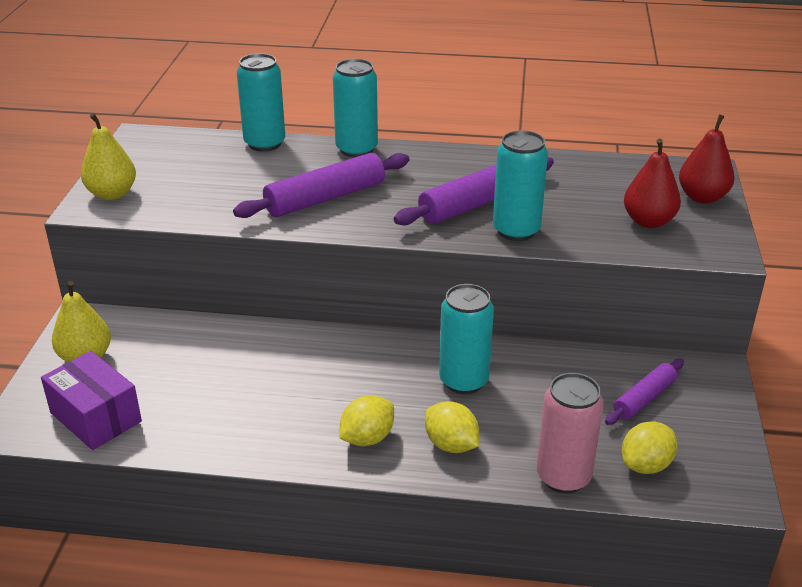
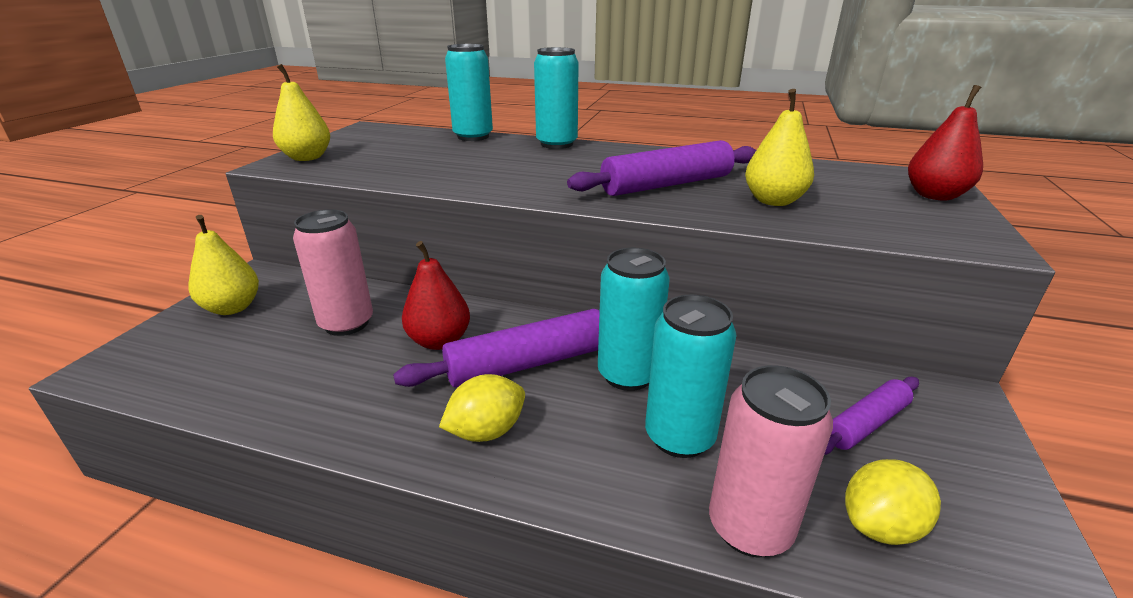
camera: 10 degrees right, 5 degrees down
(96, 417) = (194, 367): purple box -> none
(204, 361) = (346, 323): none -> pink can
(325, 198) = (508, 172): purple rolling pin -> purple rolling pin (528, 363)
(451, 445) = (593, 454): yellow lemon -> none
(516, 230) = (709, 208): turquoise can -> turquoise can (679, 437)
(569, 217) = (773, 201): none -> yellow pear
(648, 221) = (872, 211): red pear -> red pear (439, 341)

